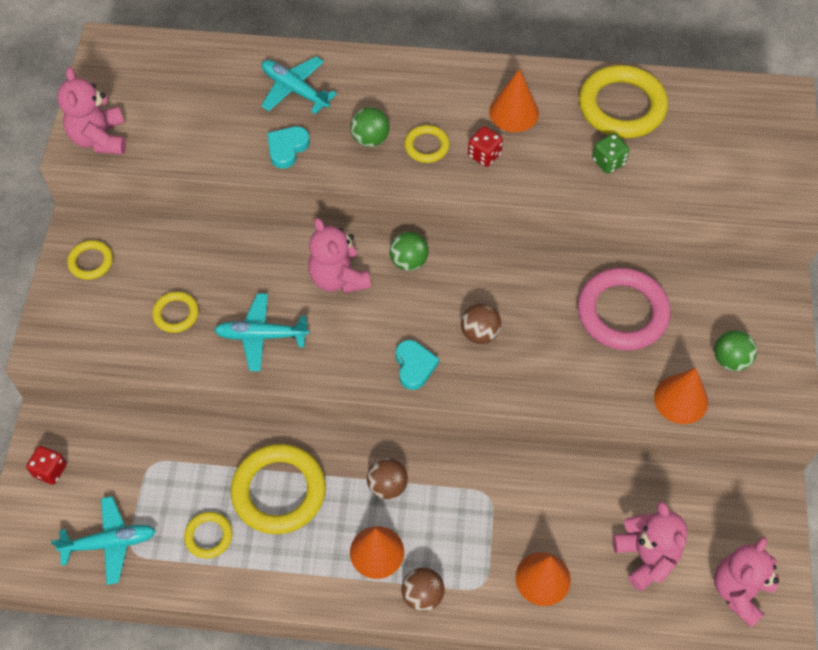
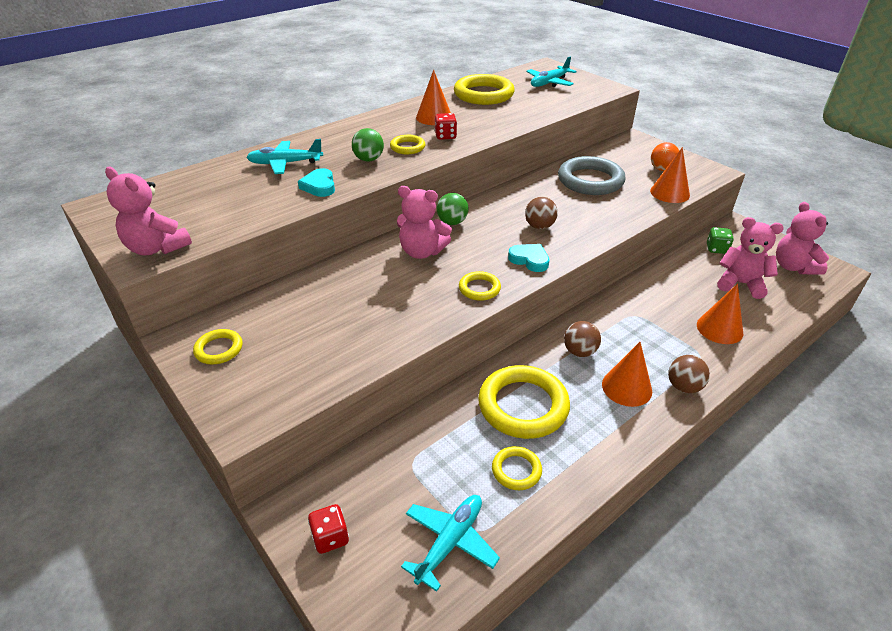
camera: 45 degrees left, 20 degrees down
(176, 314) = (334, 334): yellow ring -> yellow ring (479, 288)
(261, 336) = (414, 306): turquoise plane -> turquoise plane (549, 83)
(608, 162) = (511, 111): green dice -> green dice (716, 249)
(622, 312) = (590, 181): pink ring -> grey ring
(730, 360) = (662, 169): green ball -> orange ball

